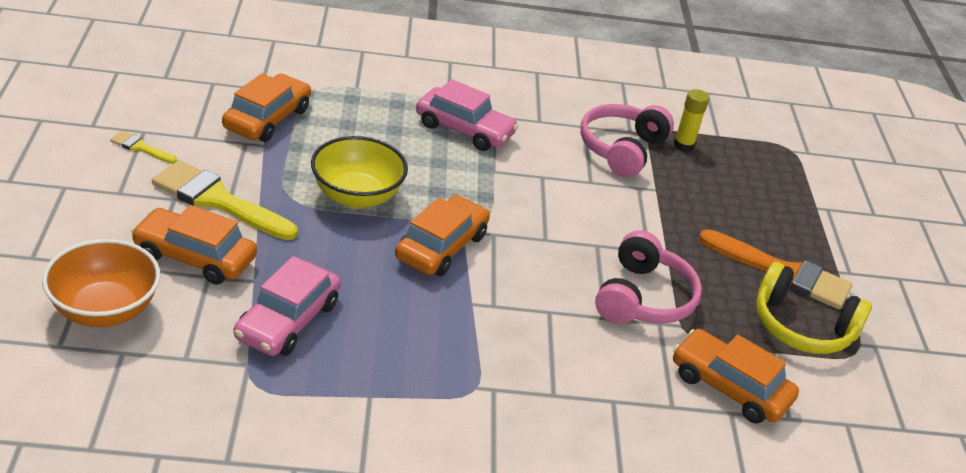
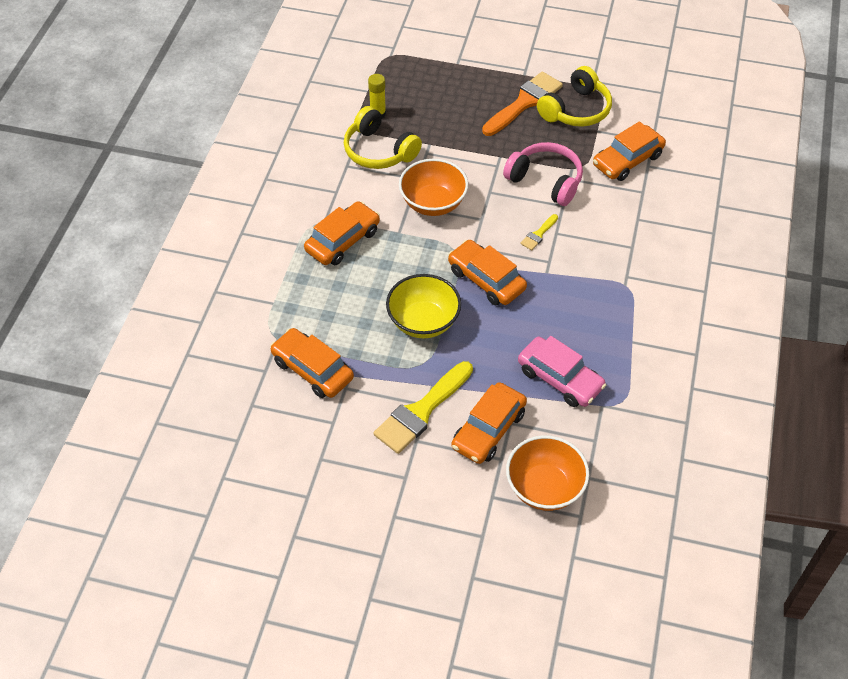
camera: 70 degrees left, 15 degrees up
(140, 147) = (345, 461): yellow brush -> yellow brush (538, 234)
(464, 129) = (343, 241): pink car -> orange car
(554, 196) = (433, 203): none -> orange bowl
(621, 149) = (379, 151): pink headphones -> yellow headphones

